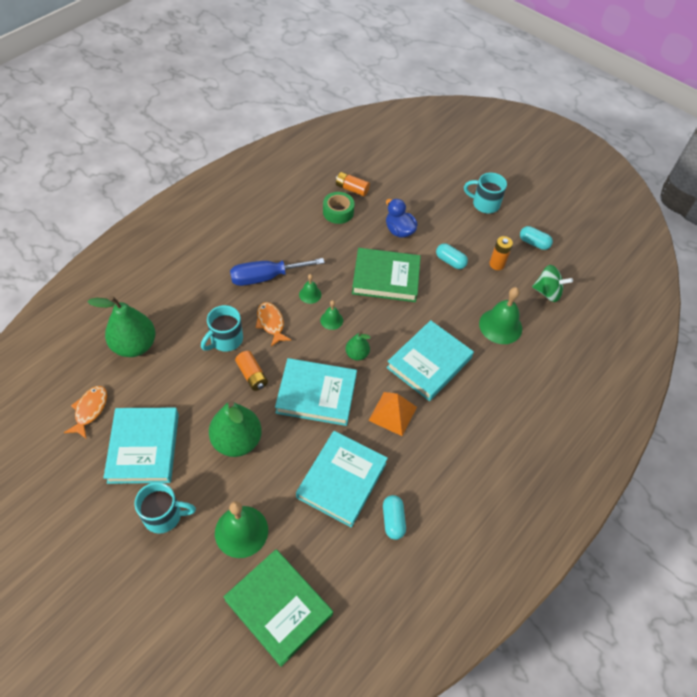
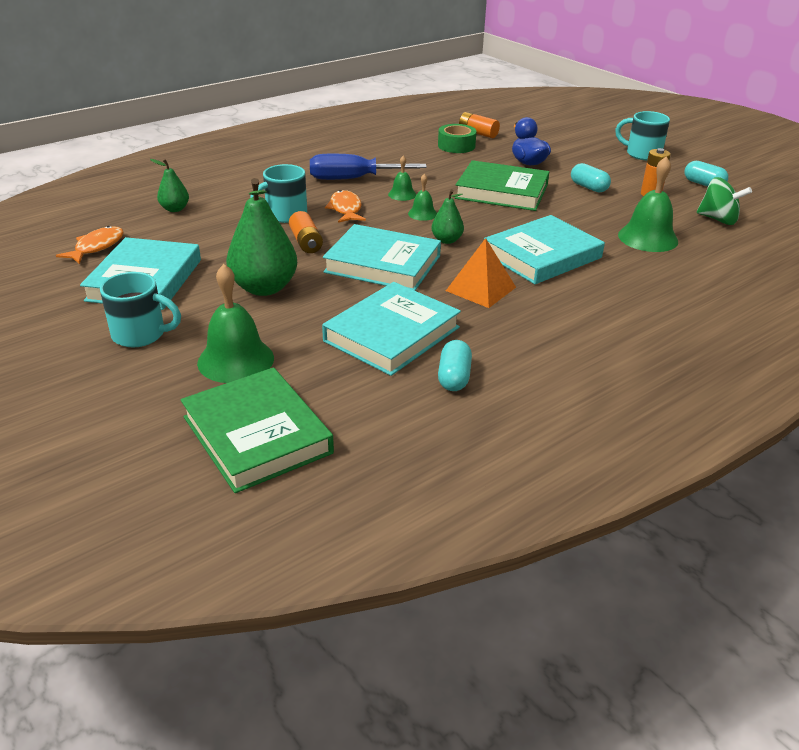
camera: 15 degrees right, 20 degrees down
(134, 345) = (175, 209): green pear -> green pear, size x0.52

